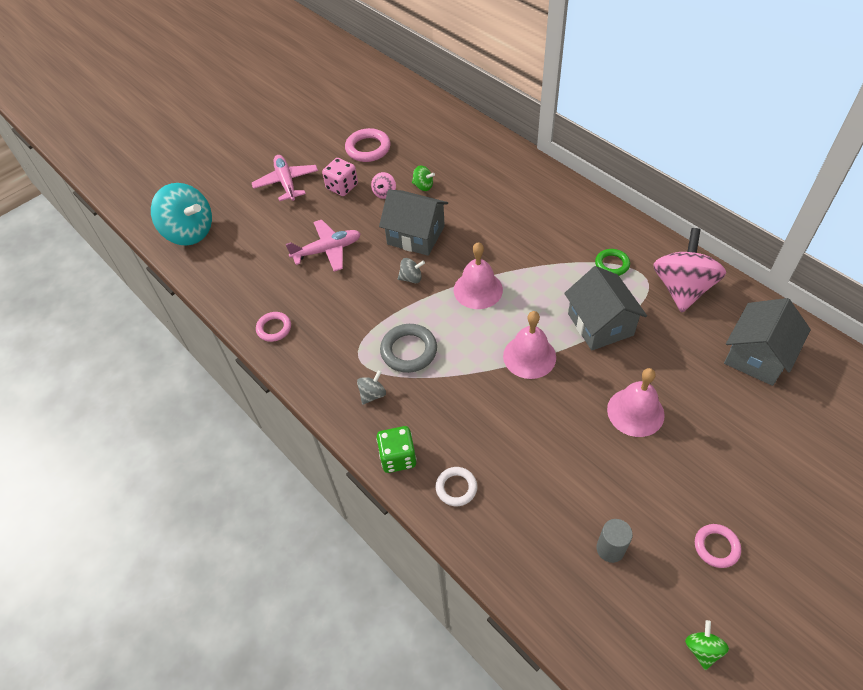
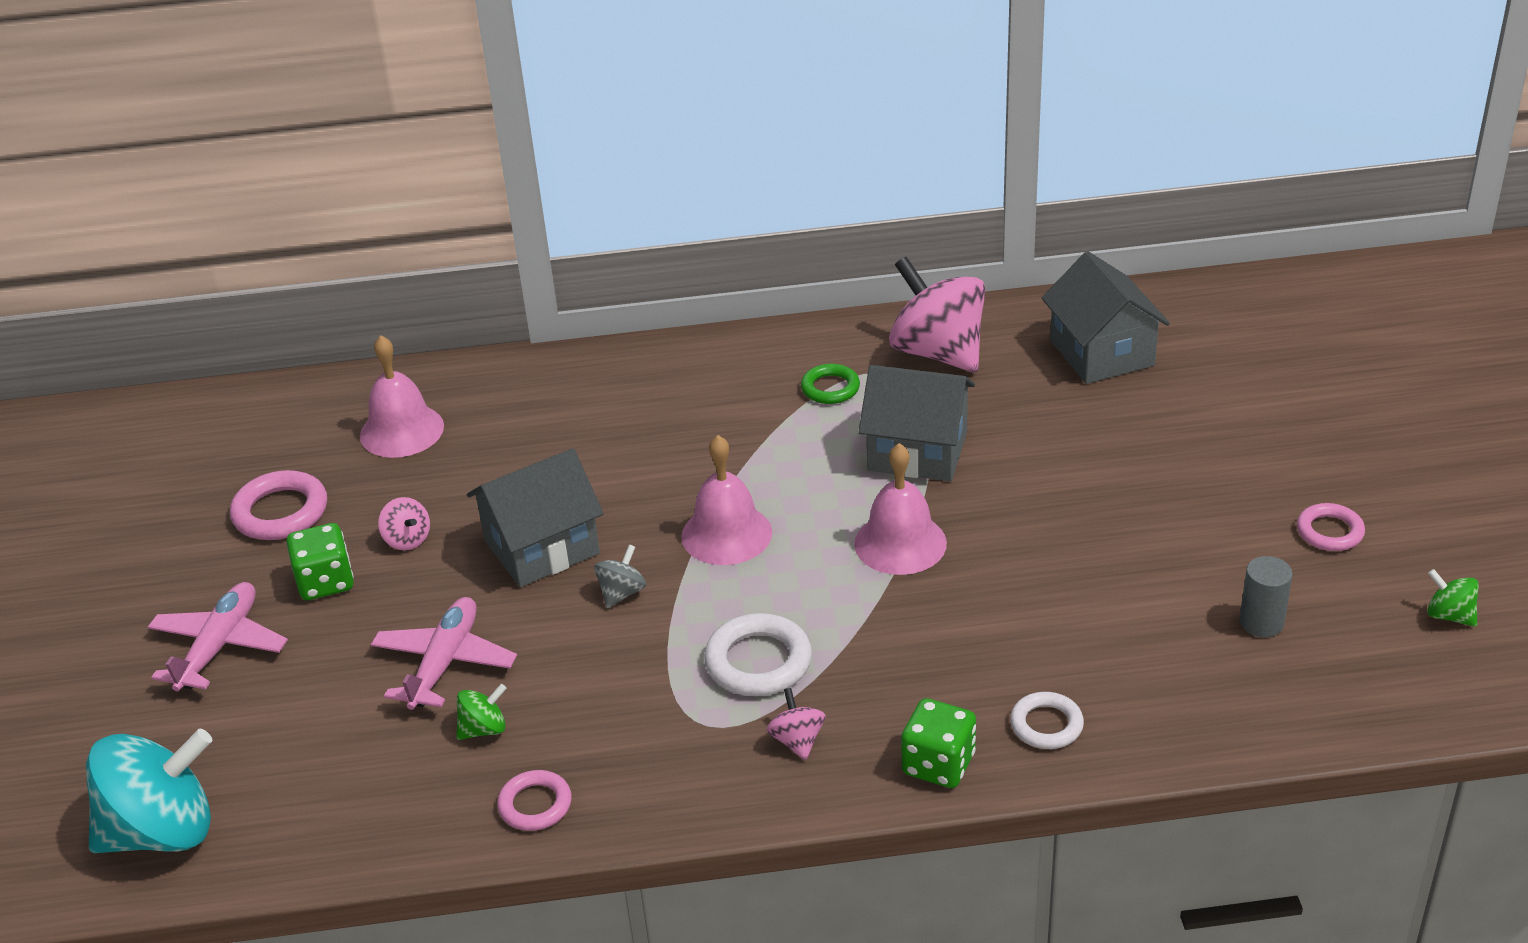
camera: 55 degrees left, 15 degrees down
(286, 182) = (219, 646): pink plane -> pink plane turned 90 degrees clockwise
(342, 187) = (325, 582): pink dice -> green dice
(372, 394) = (797, 741): grey spinning top -> pink spinning top
(409, 351) = (758, 662): grey ring -> white ring
(423, 186) = (450, 491): green spinning top -> green spinning top (484, 729)
(635, 412) = (1084, 494): pink bell -> pink bell (402, 431)

